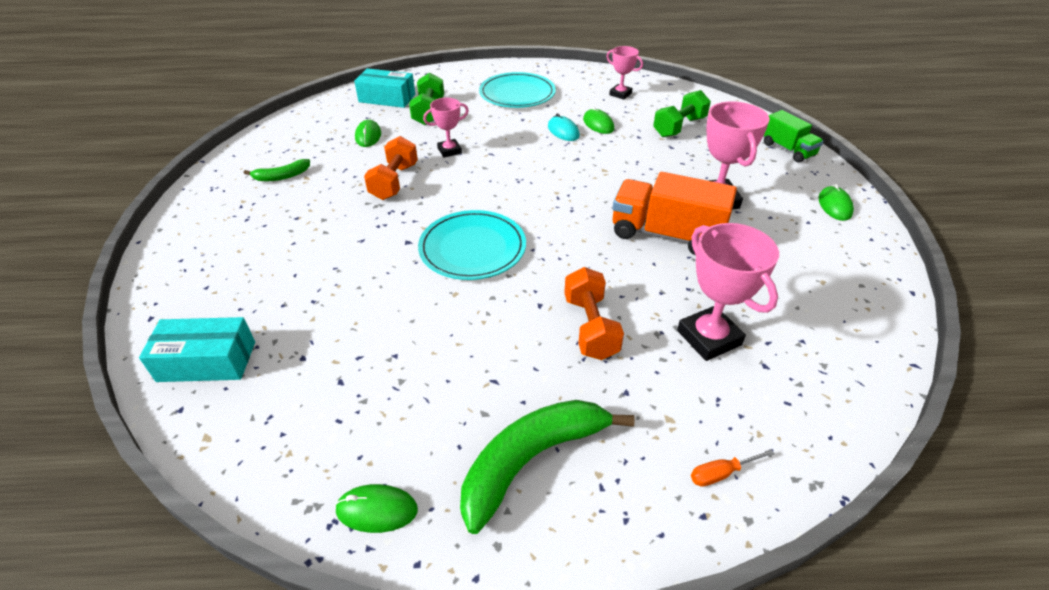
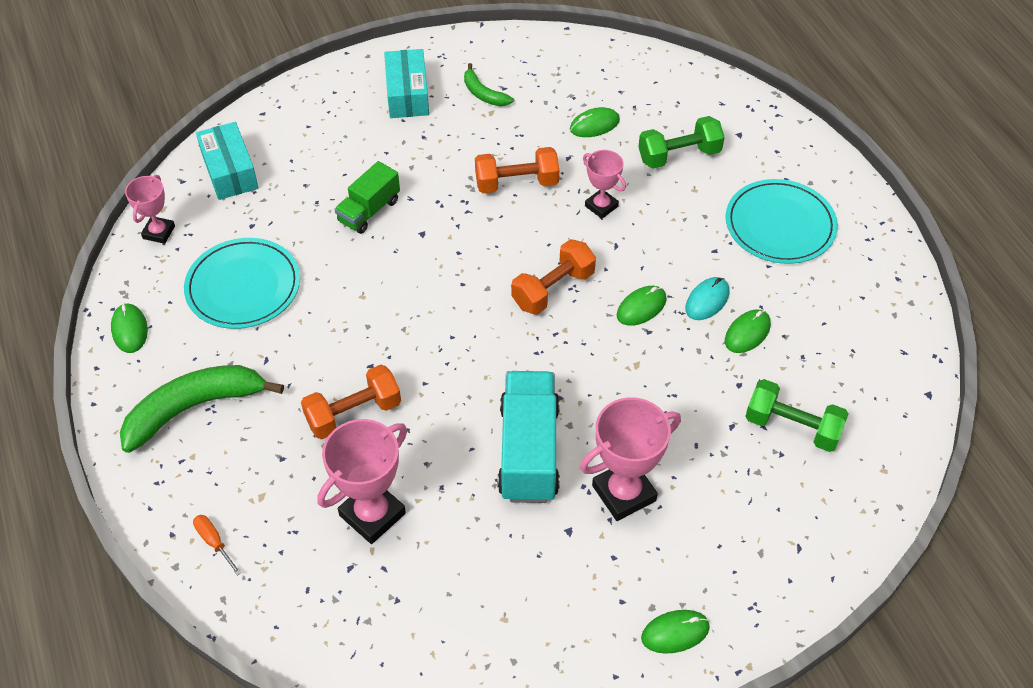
camera: 70 degrees right, 10 degrees up
(387, 98) = (689, 105): turquoise box -> turquoise box (407, 94)
(472, 248) = (433, 287): turquoise plate -> turquoise plate (243, 286)
(514, 189) = (553, 289): none -> orange dumbbell
(531, 460) = (193, 408): green banana -> green banana turned 60 degrees counterclockwise
(554, 156) = (641, 307): none -> green mouse
(620, 94) = (851, 339): pink trophy -> pink trophy (159, 232)
(666, 234) = (529, 451): orange truck -> turquoise truck
(787, 150) = (800, 569): green truck -> green truck (369, 211)

